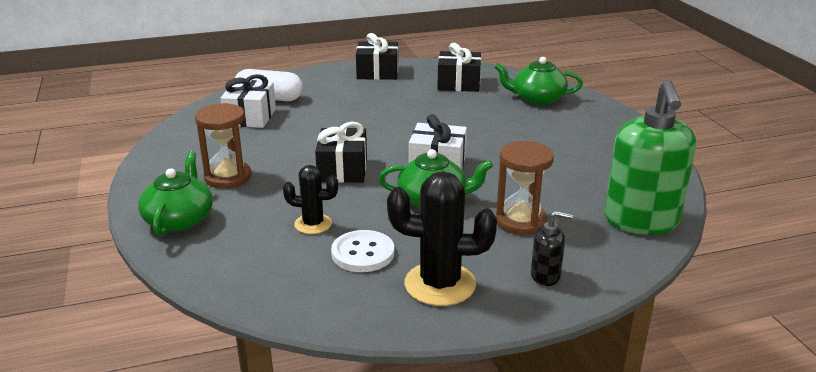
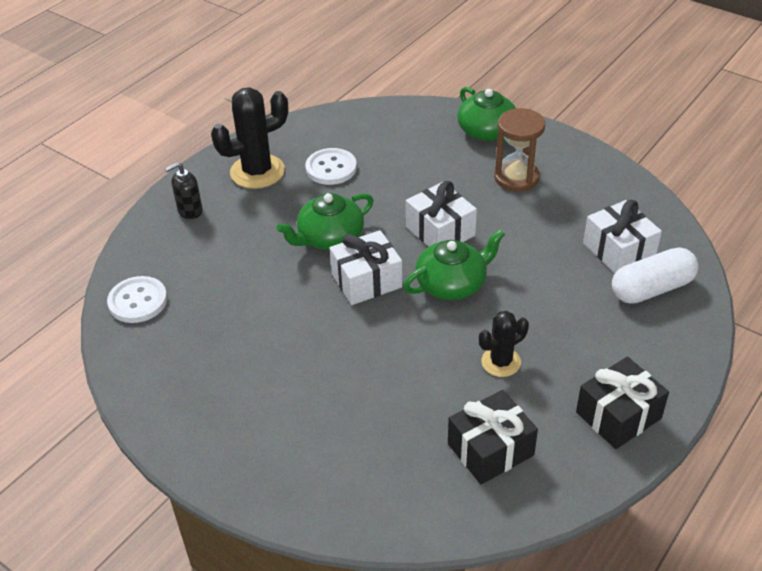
camera: 145 degrees right, 15 degrees up
(313, 224) = (393, 172): black cactus -> black cactus (501, 362)
(342, 170) = (440, 231): black gift -> white gift
(520, 221) = (240, 250): brown hourglass -> none
(537, 98) = (361, 471): green teapot -> green teapot (452, 284)
(641, 221) = (138, 301): green soap dispenser -> white button

